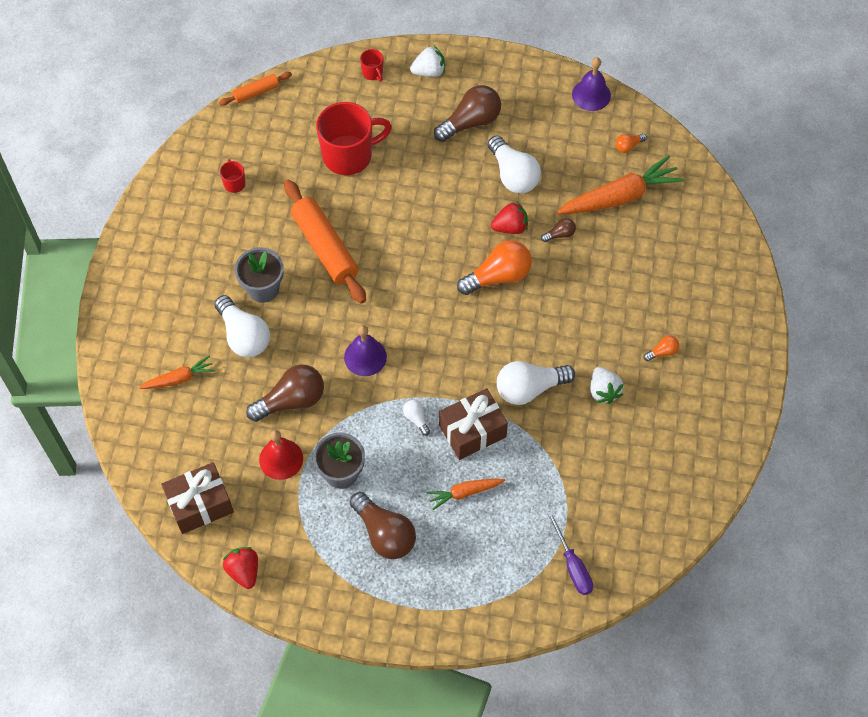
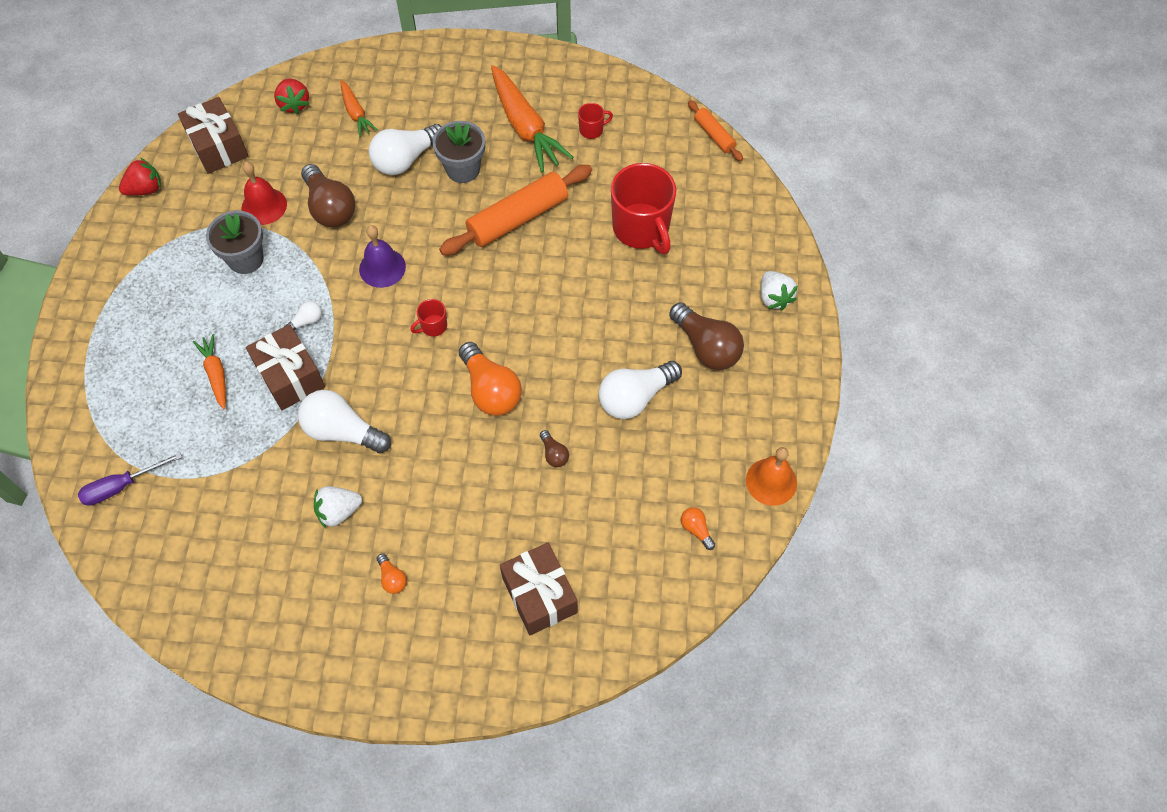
camera: 85 degrees right, 0 degrees up
(373, 73) = (761, 241): red mug -> red mug (433, 326)
(384, 533) = (175, 303): brown light bulb -> none
(510, 227) = (559, 399): red strawberry -> red strawberry (294, 104)
(529, 388) = (342, 431): white light bulb -> white light bulb turned 45 degrees counterclockwise
(591, 95) = (771, 481): purple bell -> orange bell
(619, 197) = (616, 521): orange carrot -> orange carrot (525, 127)
(678, 251) = (539, 595): none -> brown gift

